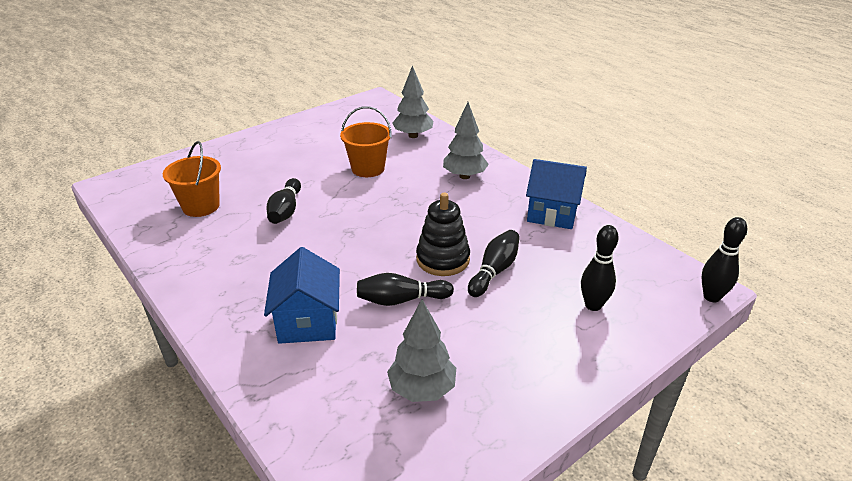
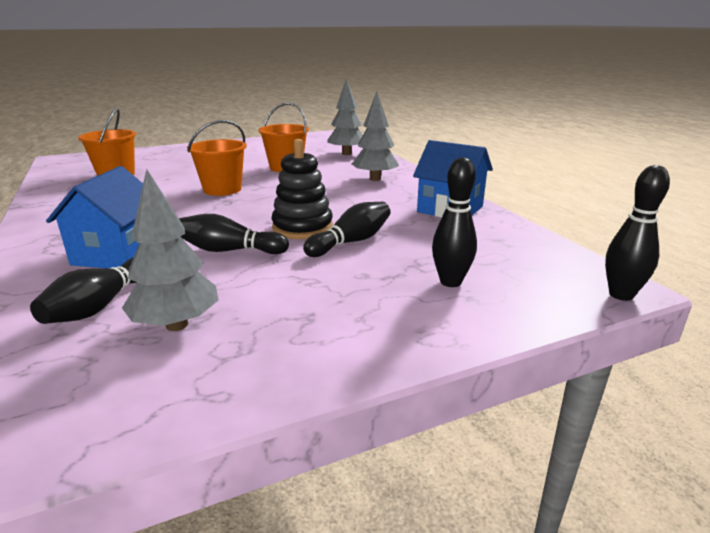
camera: 15 degrees right, 10 degrees down
(286, 210) = (185, 184): black bowling pin -> black bowling pin (100, 305)
(330, 214) = (222, 189): none -> orange bucket

